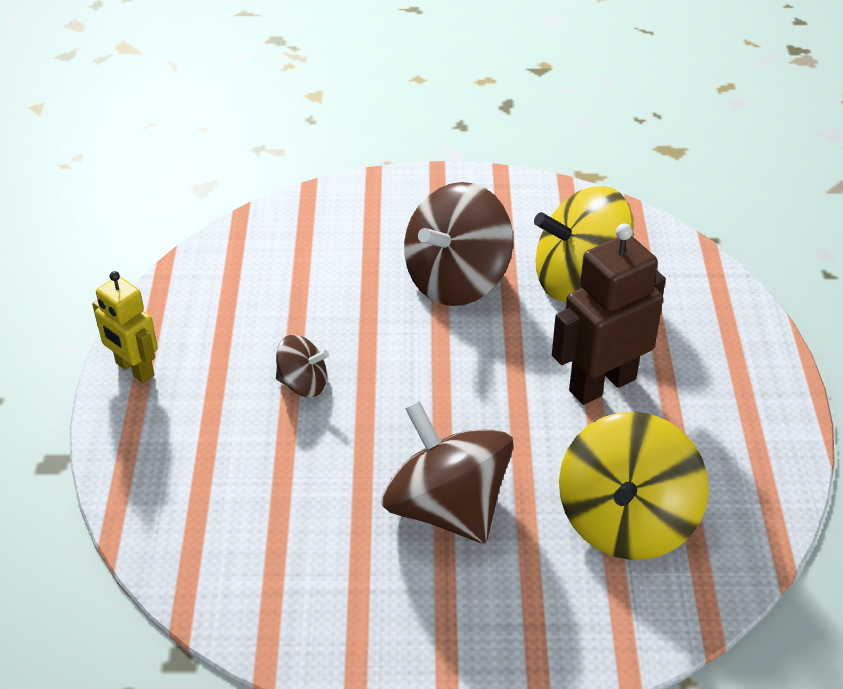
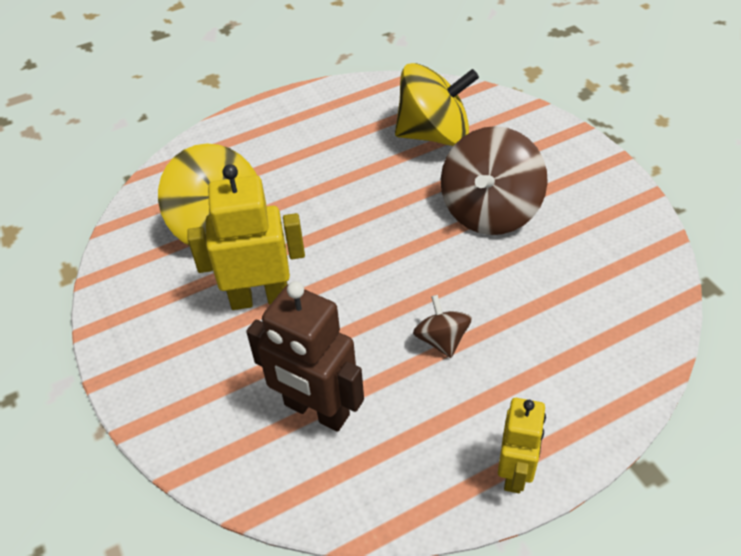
camera: 115 degrees left, 5 degrees up
(456, 280) = (260, 297): brown spinning top -> yellow robot
(602, 384) = (325, 180): brown robot -> brown robot (316, 410)

